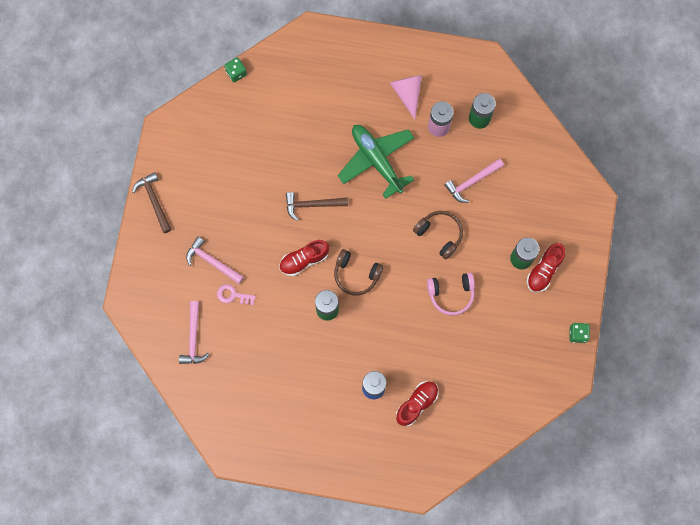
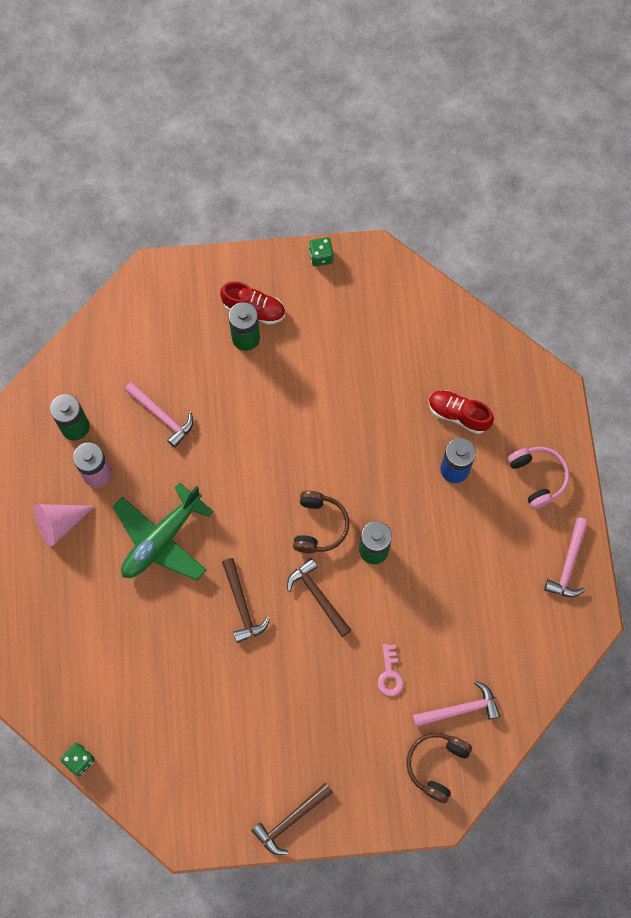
camera: 105 degrees left, 5 degrees down
(212, 261) = (353, 715): pink hammer -> pink hammer (568, 564)
(304, 260) = (318, 596): red shoe -> brown hammer
(439, 234) = (240, 438): brown headphones -> brown headphones (436, 765)
(451, 294) = (312, 407): pink headphones -> pink headphones (537, 478)

